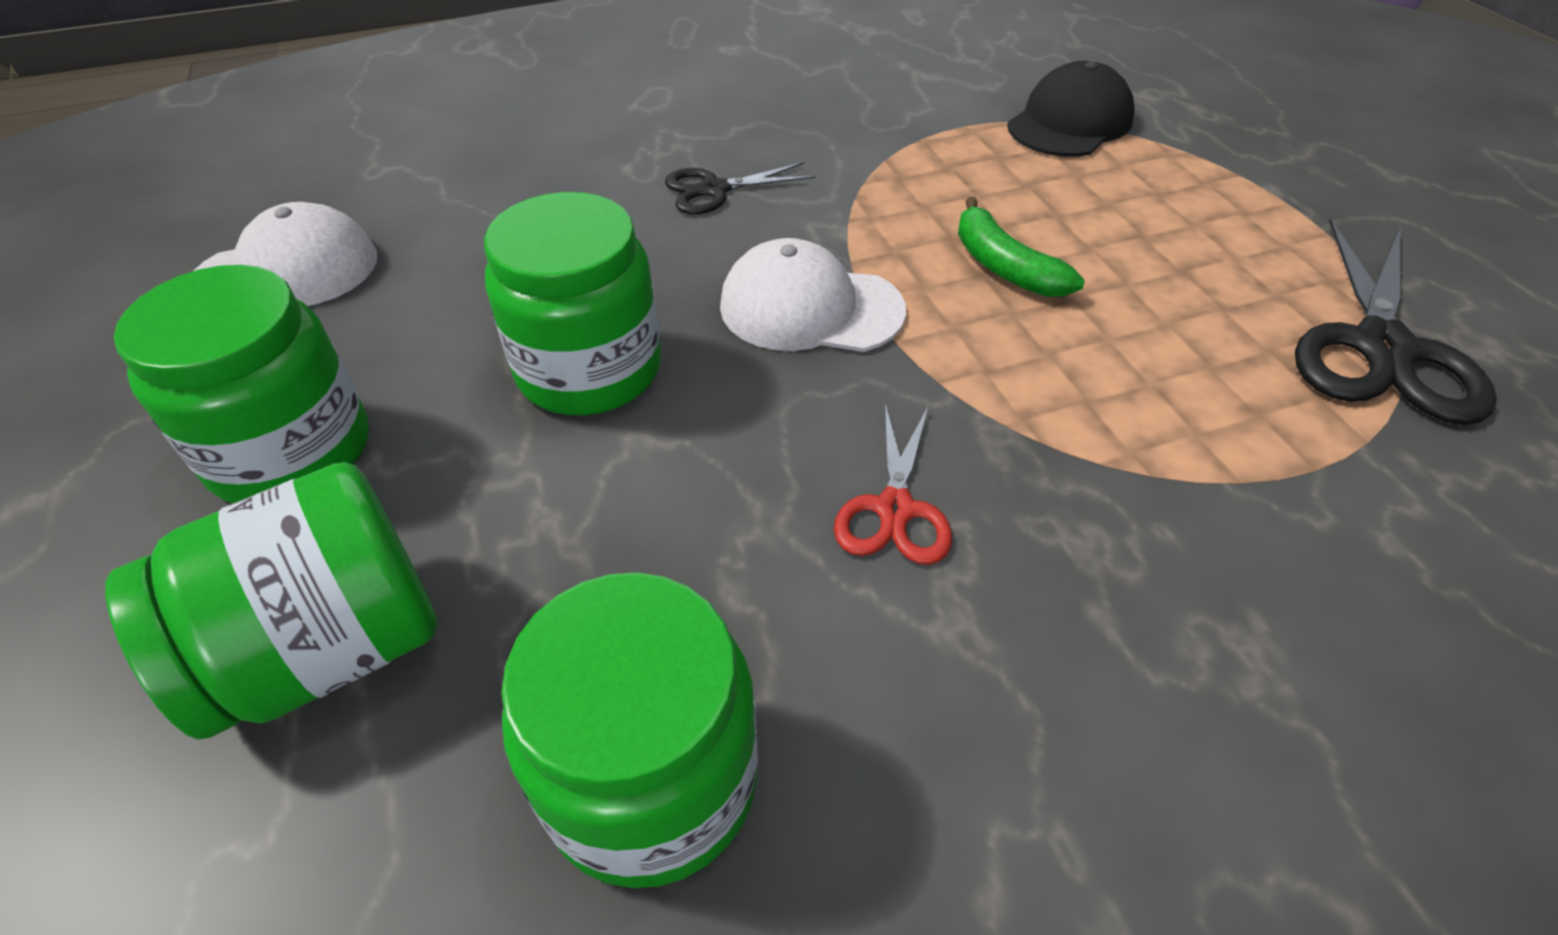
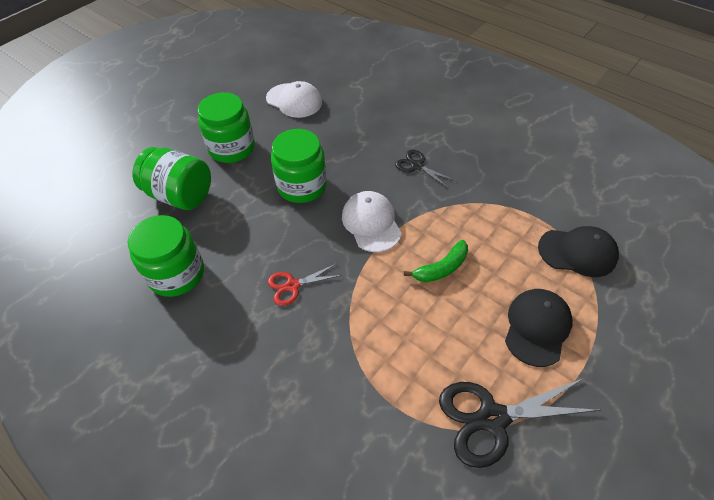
camera: 60 degrees right, 5 degrees up
(1004, 267) = (441, 268): green banana -> green banana turned 150 degrees counterclockwise
(1203, 222) = (537, 327): none -> black cap

